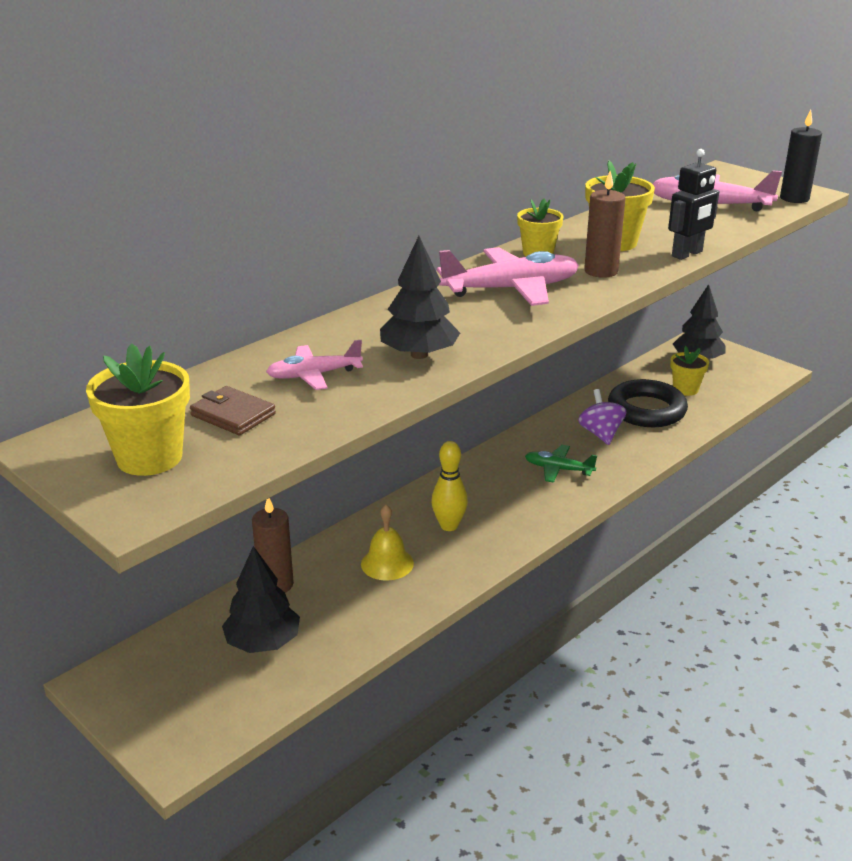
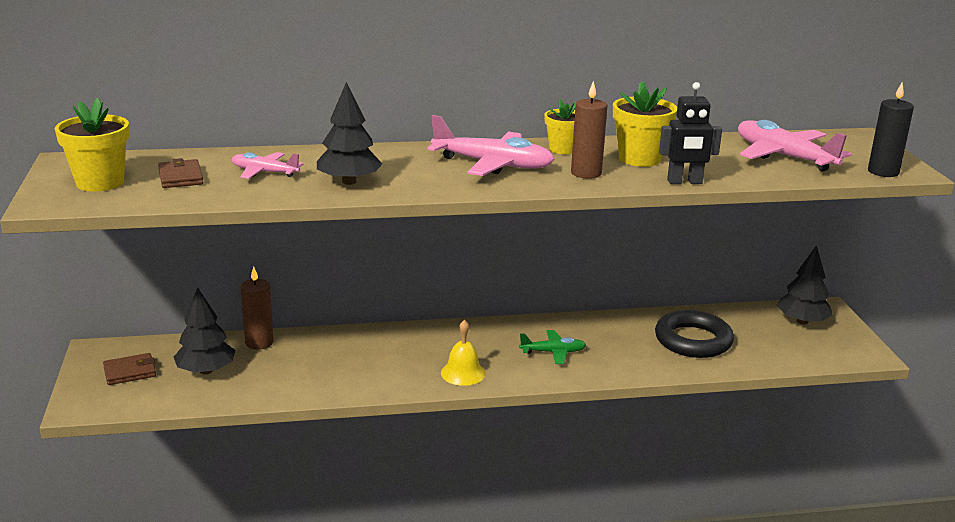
camera: 35 degrees right, 5 degrees down
(178, 686) = (130, 372): none -> brown wallet
(387, 563) = (343, 360): yellow bell -> yellow bell (463, 373)
(449, 526) = (417, 355): yellow bowling pin -> none
(558, 469) = (553, 352): green plane -> green plane turned 120 degrees clockwise
(600, 434) = (626, 342): purple spinning top -> none
(685, 389) = (754, 338): yellow flower pot -> none

